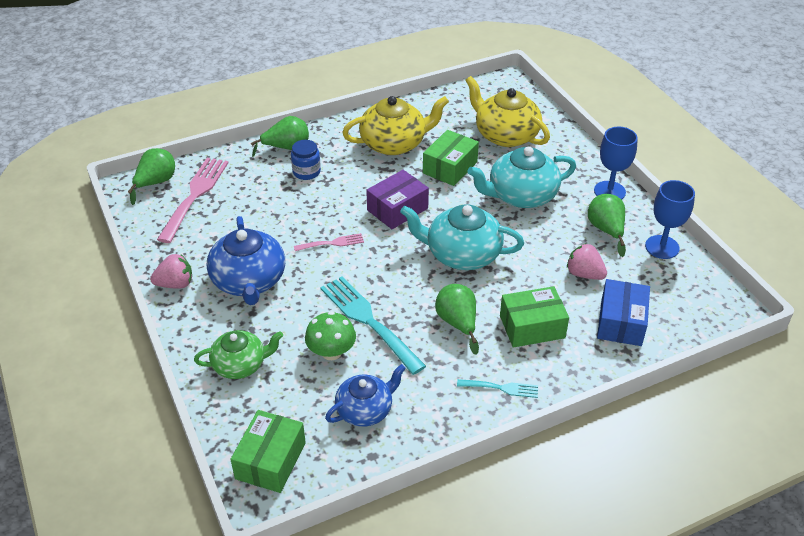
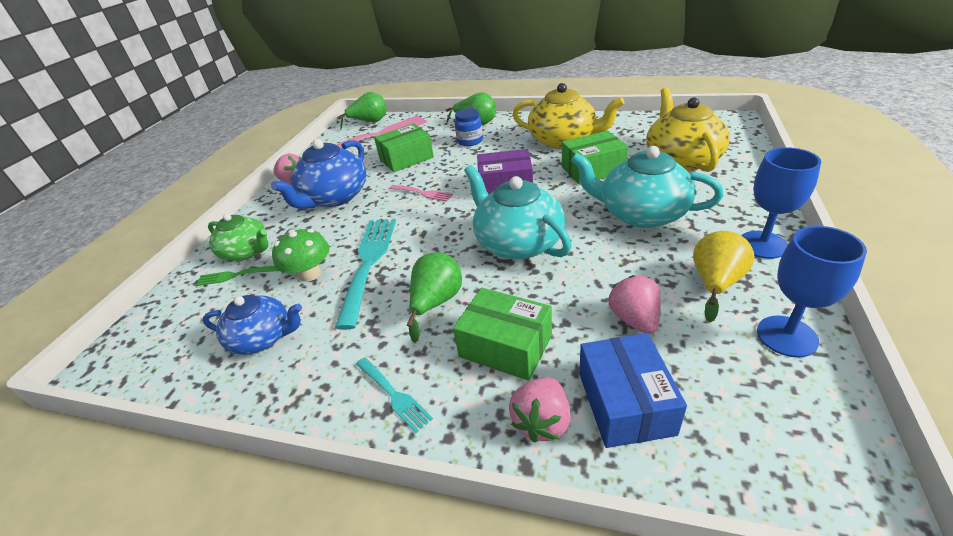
camera: 45 degrees right, 5 degrees down
(264, 386) = (234, 275): none -> green fork
(270, 460) = (152, 337): green box -> green box (406, 158)
(592, 354) = (542, 421): none -> pink strawberry
(606, 230) = (715, 283): green pear -> yellow pear
(621, 322) = (625, 403): blue box -> blue box turned 60 degrees counterclockwise

